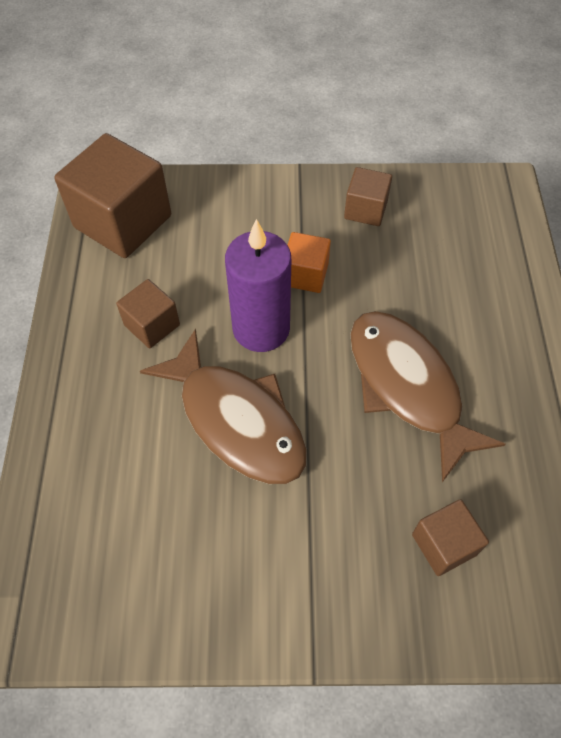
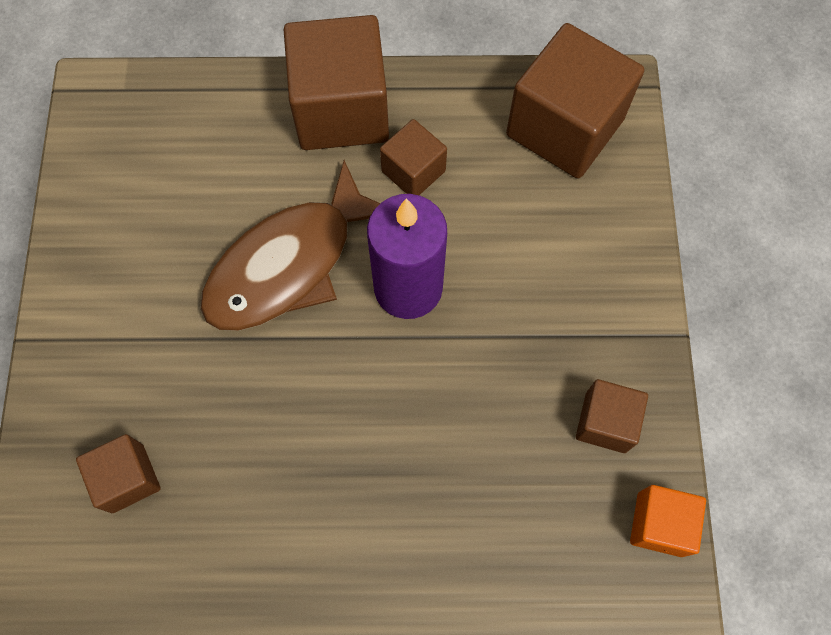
camera: 90 degrees right, 10 degrees up
(81, 382) = (341, 110): none -> brown cube
(305, 275) = (490, 340): orange cube -> orange cube (659, 524)
(407, 386) = (324, 456): brown fish -> none

